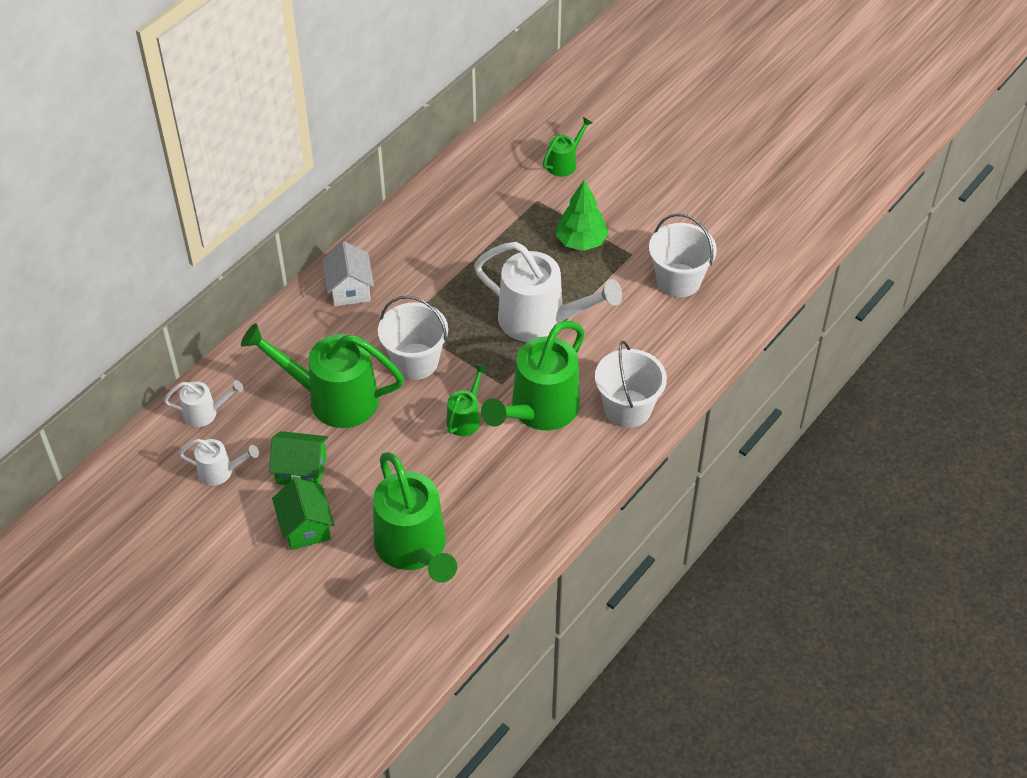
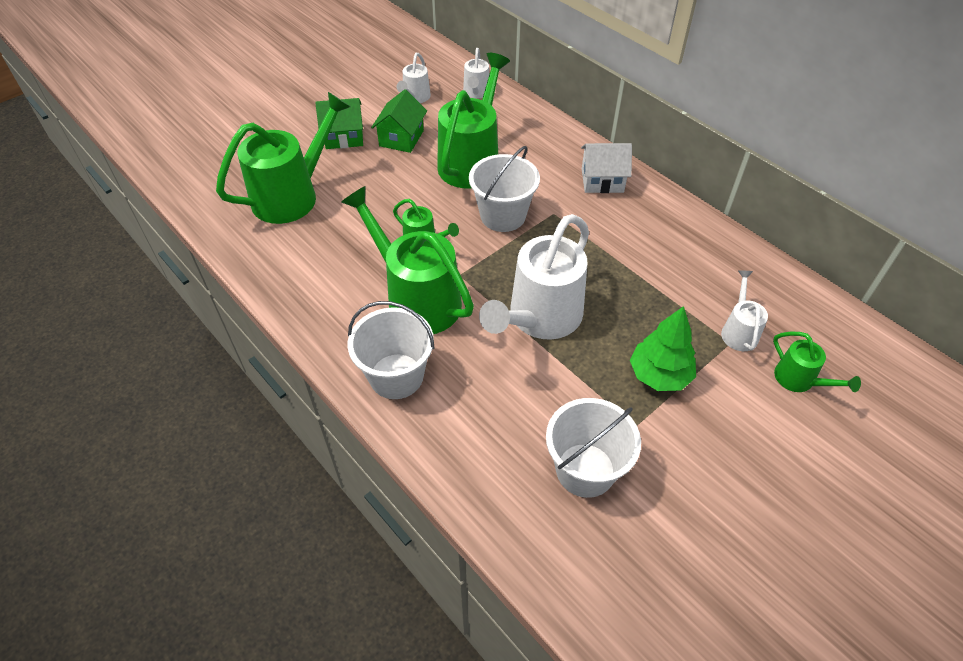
camera: 100 degrees right, 0 degrees up
(414, 549) = (293, 195): green watering can -> green watering can turned 150 degrees clockwise
(523, 195) = (738, 331): none -> white watering can

